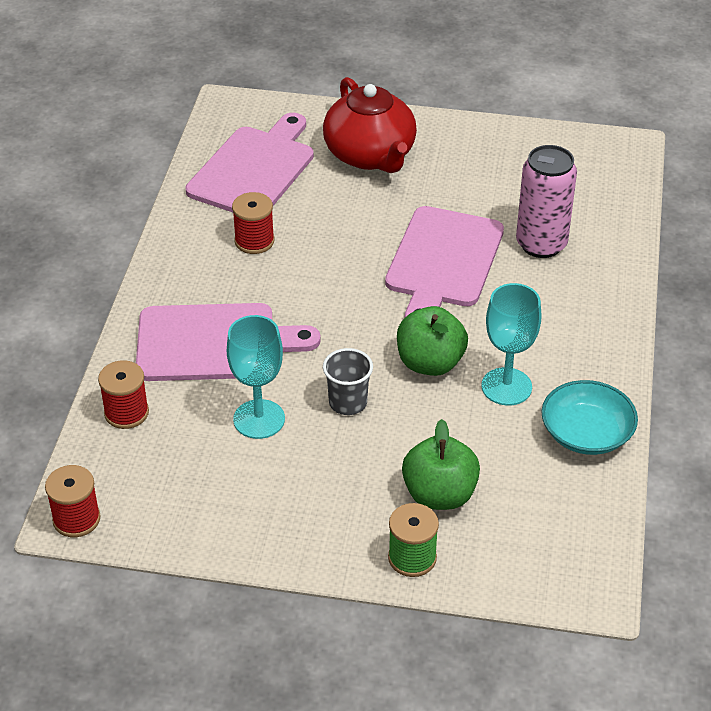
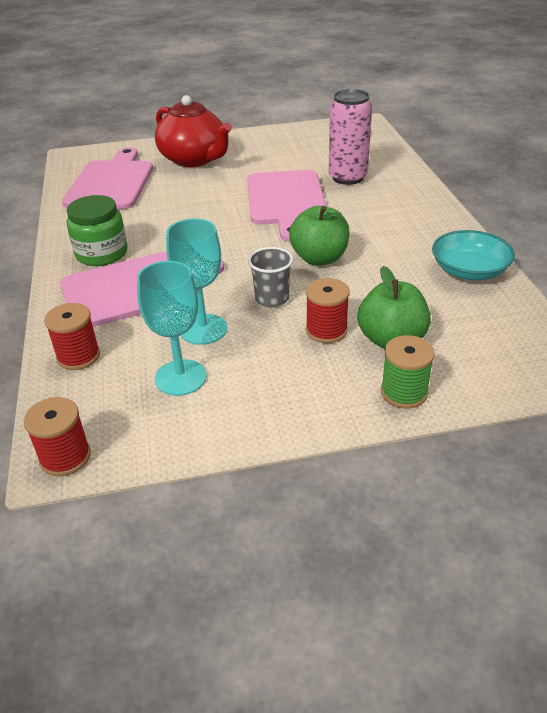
camera: 20 degrees left, 5 degrees down
(200, 282) = (102, 253): none -> green jar
(254, 241) = (134, 220): red spool -> red spool (326, 330)
(506, 387) = (387, 258): turquoise goblet -> turquoise goblet (180, 377)

